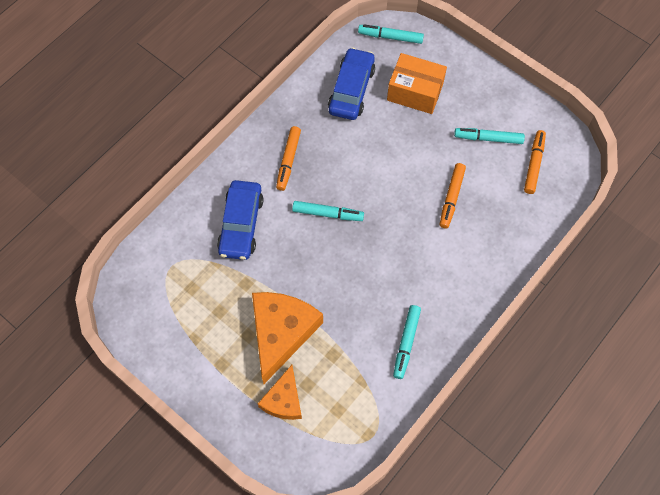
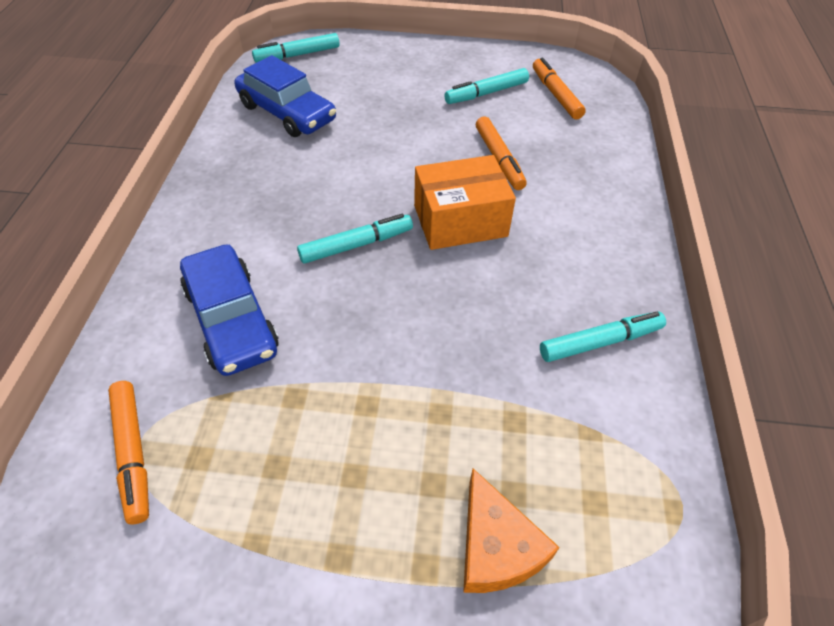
camera: 35 degrees left, 15 degrees down
(281, 332) = (408, 437): orange cheese -> none
(288, 161) = (253, 212): orange marker -> orange marker (133, 453)
(351, 90) = (287, 113): blue car -> blue car turned 150 degrees clockwise
(406, 343) = (600, 342): turquoise marker -> turquoise marker turned 90 degrees counterclockwise
(415, 92) = (366, 87): orange box -> orange box (460, 221)

